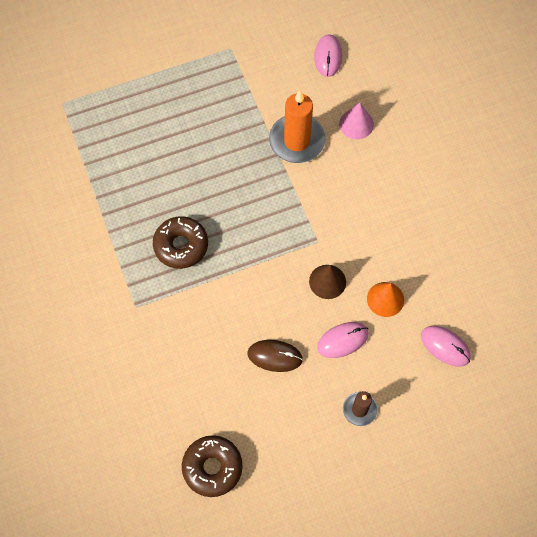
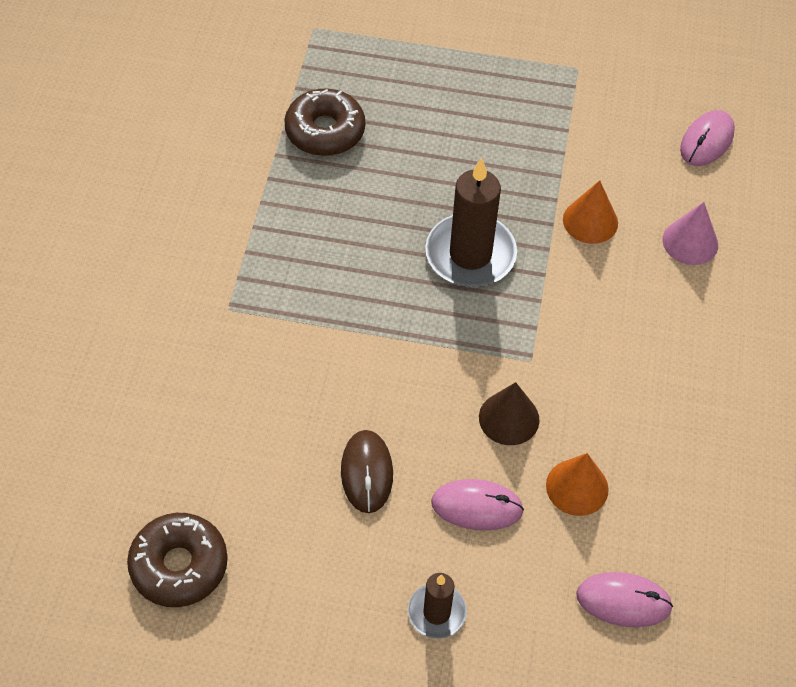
camera: 30 degrees right, 10 degrees down
(181, 246) = (341, 267): brown donut -> brown donut (325, 131)
(246, 198) = (470, 254): none -> brown candle
(274, 356) = (367, 473): brown mouse -> brown mouse turned 45 degrees clockwise
(297, 141) = (590, 221): orange candle -> orange cone
(445, 346) = (623, 601): pink mouse -> pink mouse turned 60 degrees counterclockwise

